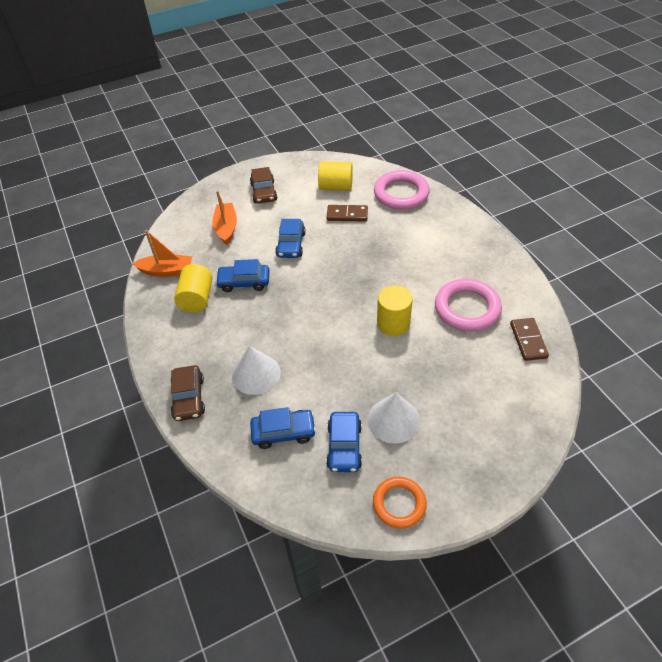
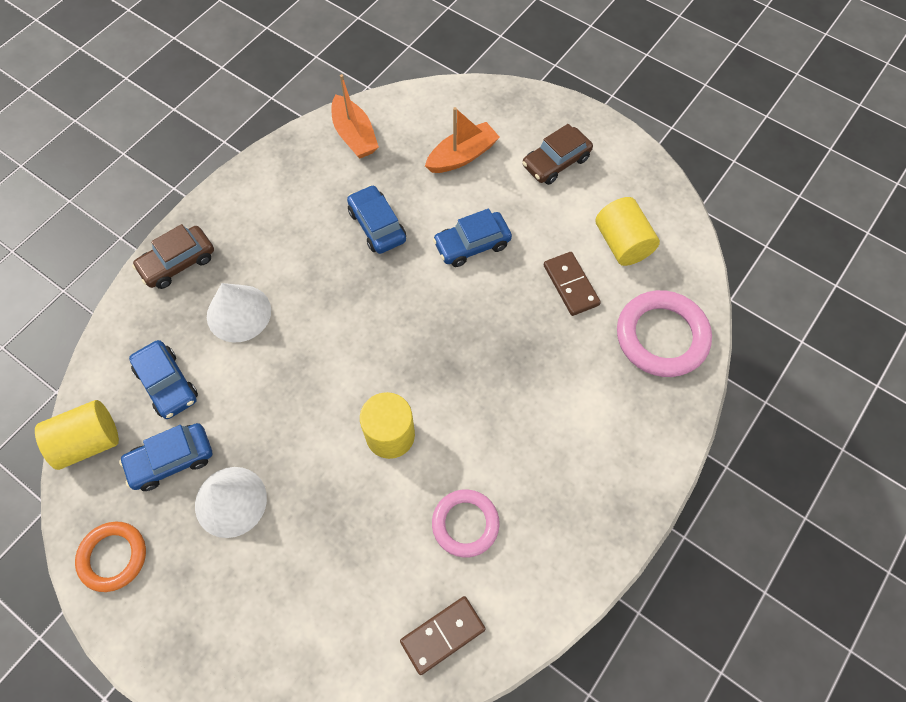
camera: 60 degrees right, 15 degrees up
(197, 299) = (325, 190): yellow cylinder -> yellow cylinder (89, 442)
(467, 308) = (465, 524): pink ring -> pink ring, size x0.65

